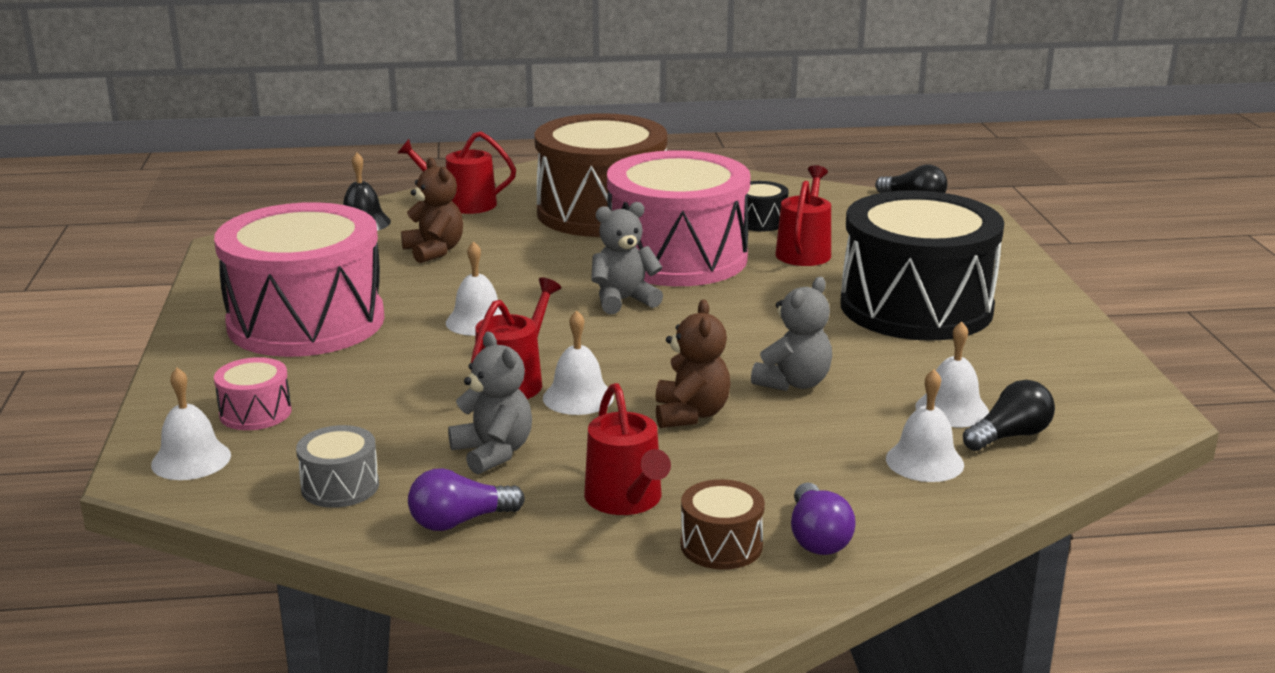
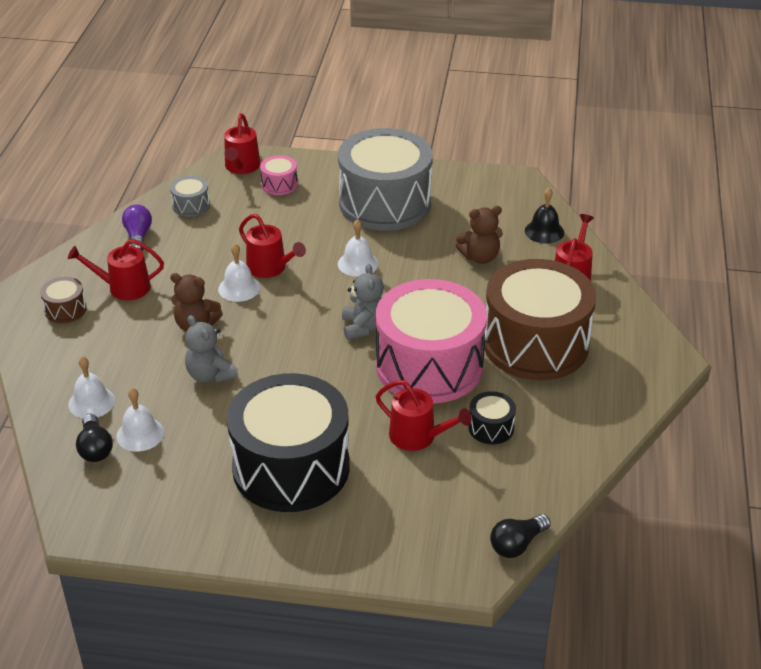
camera: 105 degrees right, 15 degrees up
(191, 459) = (241, 167): white bell -> red watering can
(306, 322) = (385, 203): pink drum -> grey drum
(493, 453) = (195, 252): grey teddy bear -> none
(817, 538) = (50, 342): purple light bulb -> none

